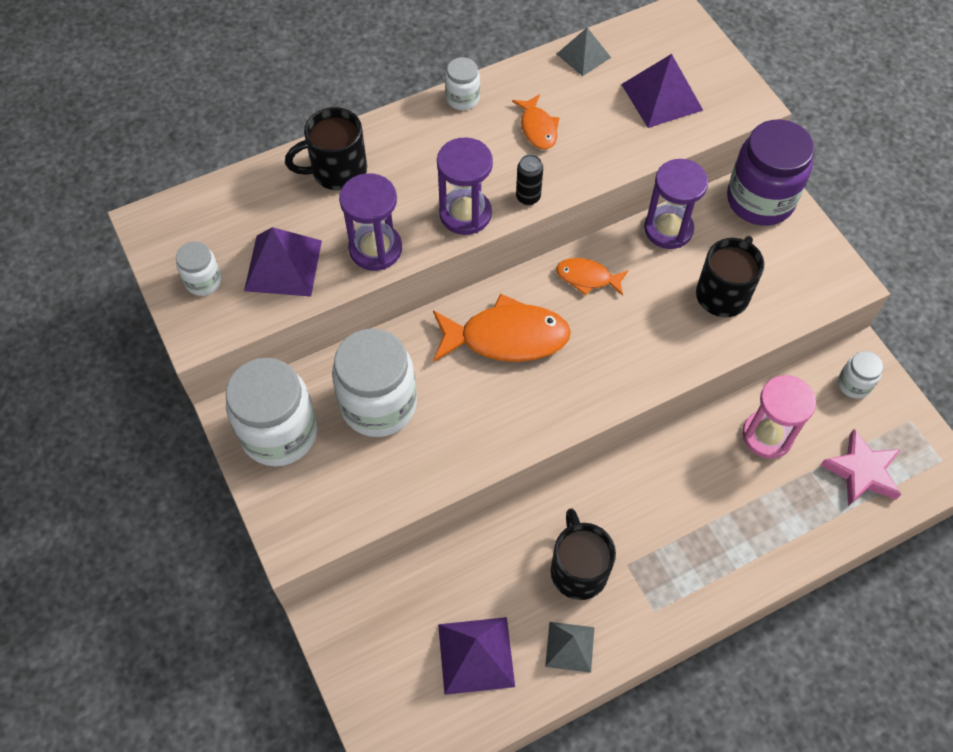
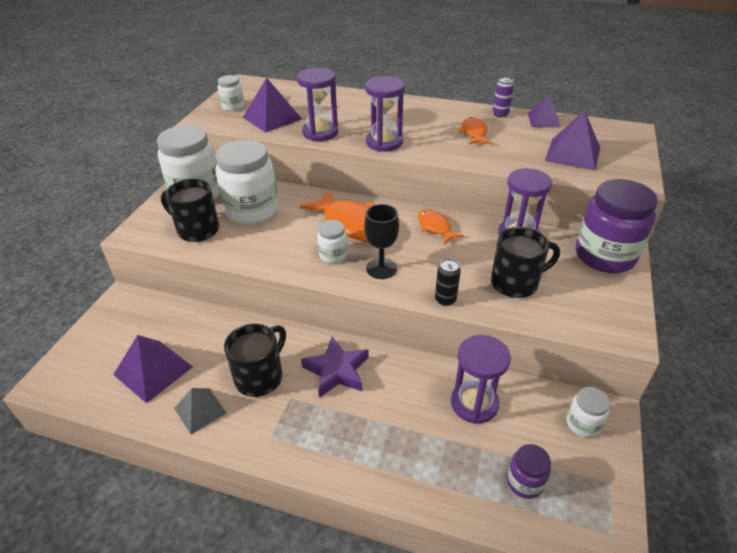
camera: 45 degrees right, 20 degrees down
(337, 171) = (347, 102): black mug -> black mug (197, 230)
(462, 98) = (448, 107): white jar -> white jar (333, 255)
(528, 197) = (428, 152): black can -> black can (445, 300)
(530, 74) = (500, 114): none -> purple can
(538, 128) = (474, 133): orange fish -> orange fish turned 150 degrees clockwise
(583, 55) = (544, 120): grey pyramid -> purple pyramid
(597, 372) = (381, 268): none -> black goblet
(633, 504) = (336, 371): none -> purple star
(767, 435) = (474, 403): pink hourglass -> purple hourglass
(861, 472) = (524, 482): pink star -> purple jar

